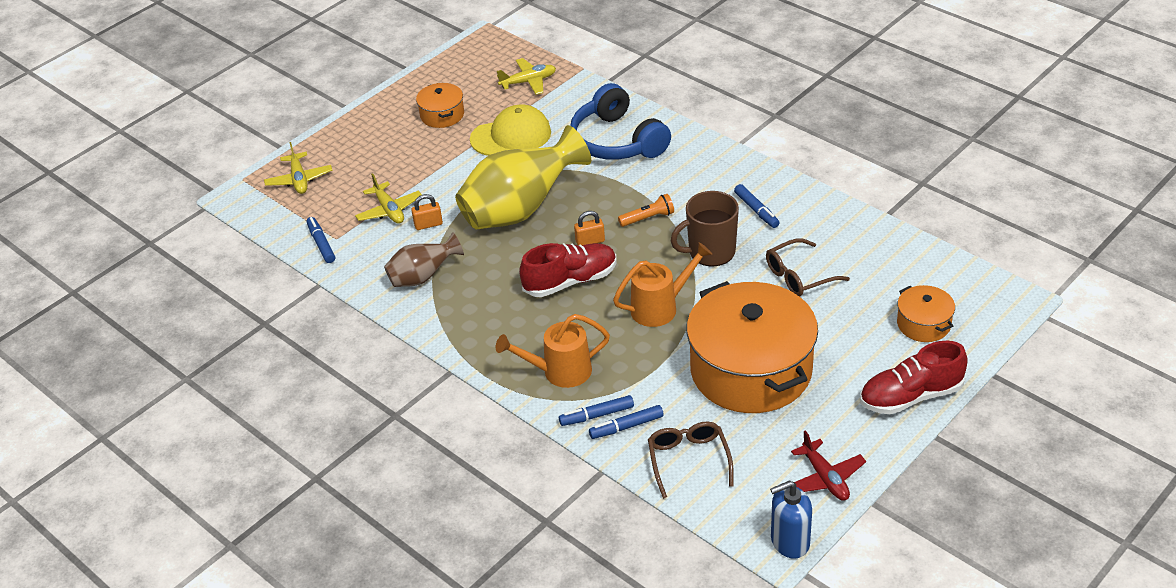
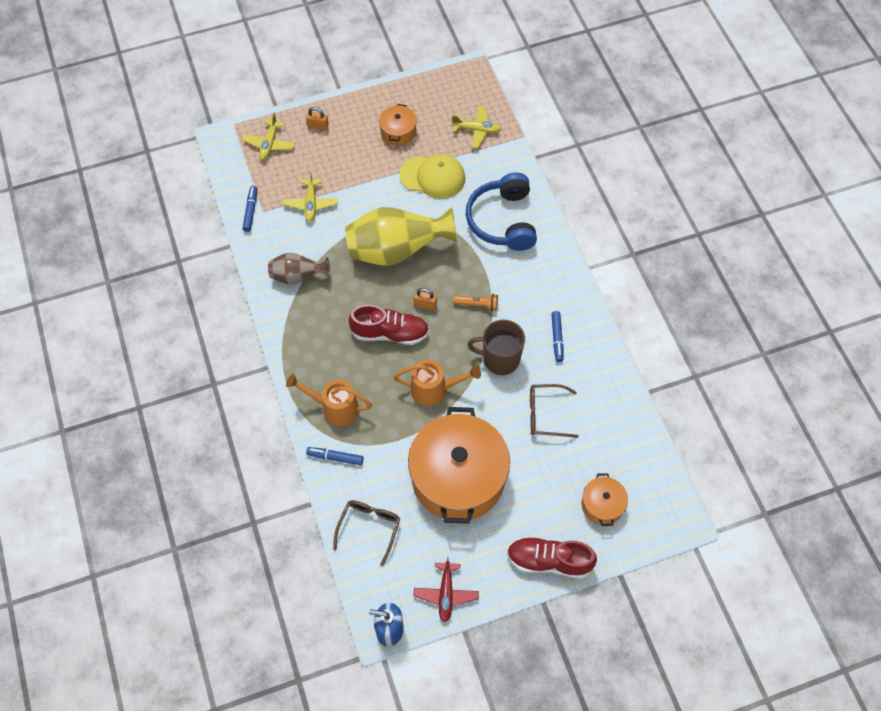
camera: 25 degrees right, 20 degrees up
(428, 224) = (328, 231): orange padlock -> orange padlock (318, 126)
(626, 427) = (348, 477): blue marker -> none

